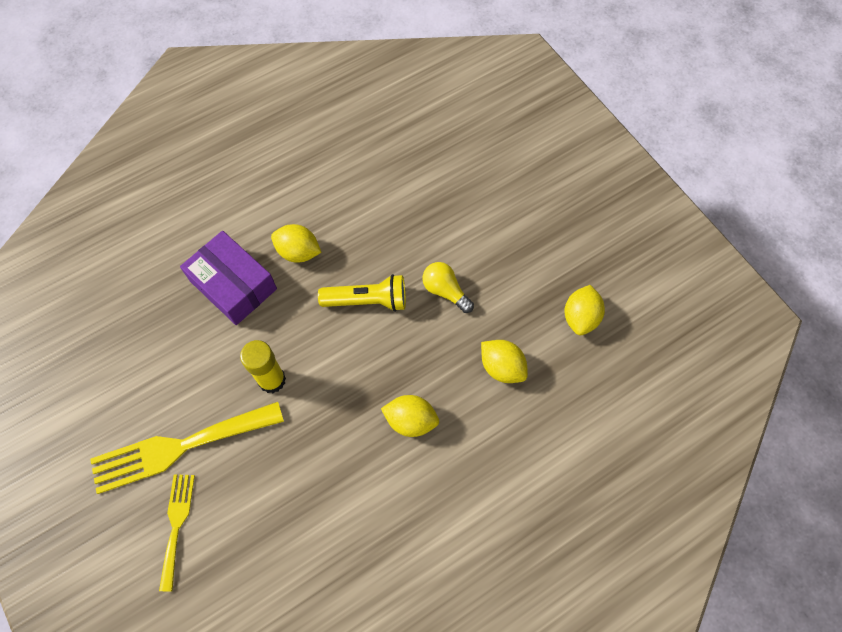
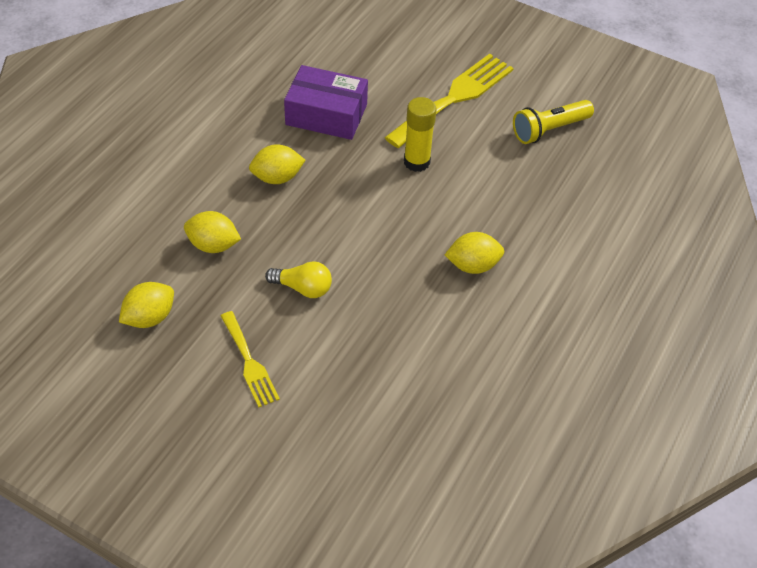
camera: 150 degrees right, 15 degrees down
(176, 525) = (417, 60): yellow fork -> yellow fork (249, 362)
(233, 285) = (510, 215): purple box -> purple box (326, 114)
(368, 300) = (375, 251): yellow flashlight -> yellow flashlight (549, 130)
(580, 317) = (149, 317): yellow lemon -> yellow lemon turned 60 degrees clockwise

